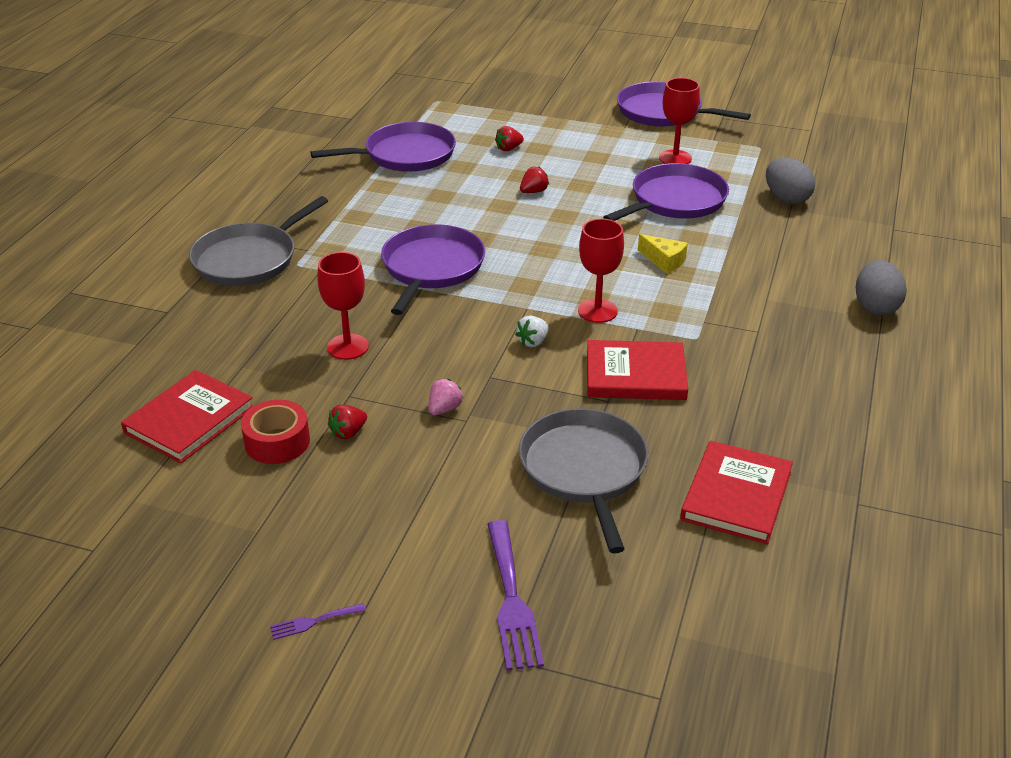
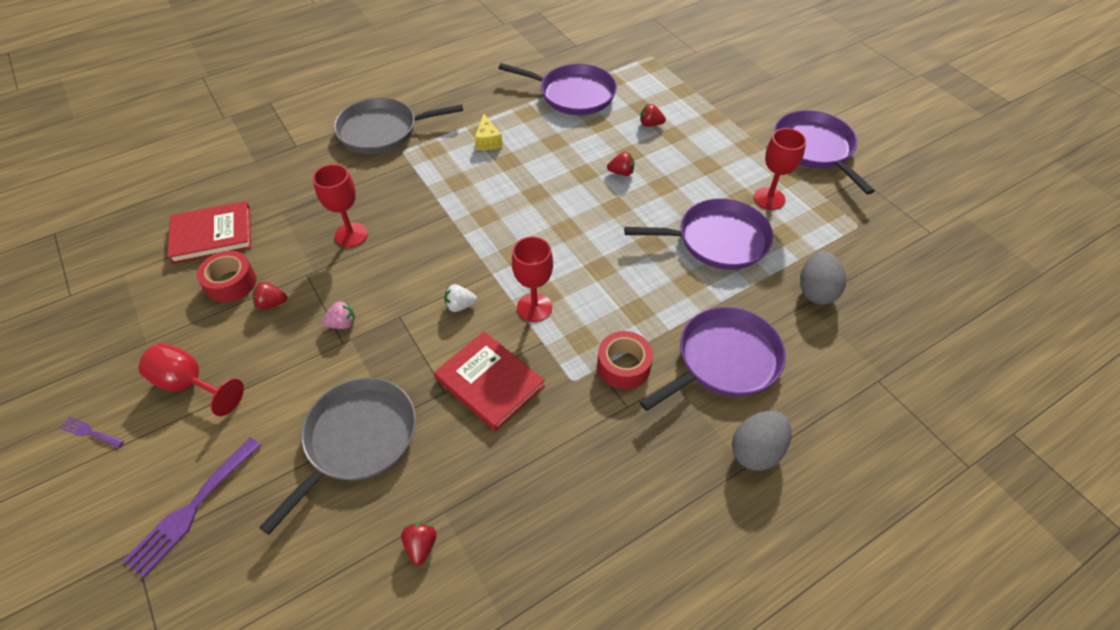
camera: 40 degrees right, 15 degrees up
(362, 529) = (190, 384): none -> red goblet
(431, 268) = (474, 201): purple pan -> purple pan (724, 360)
(664, 261) = (638, 292): yellow cheese -> yellow cheese (487, 141)
(720, 310) = (623, 366): none -> red tape
(736, 496) = (421, 546): red book -> red strawberry

